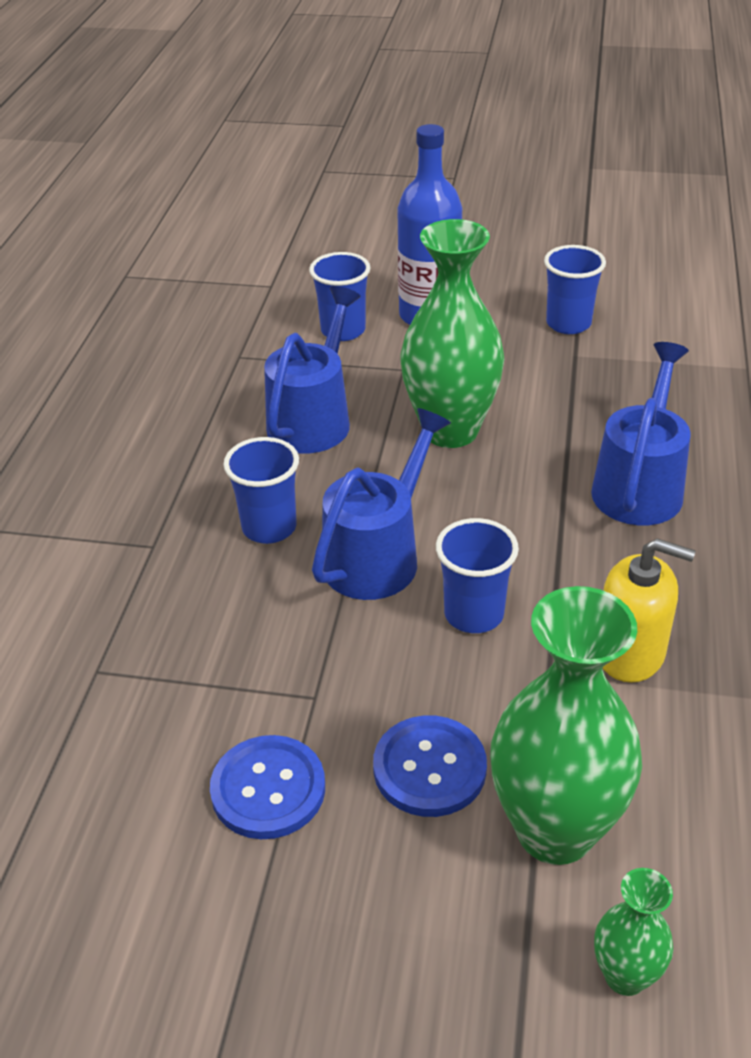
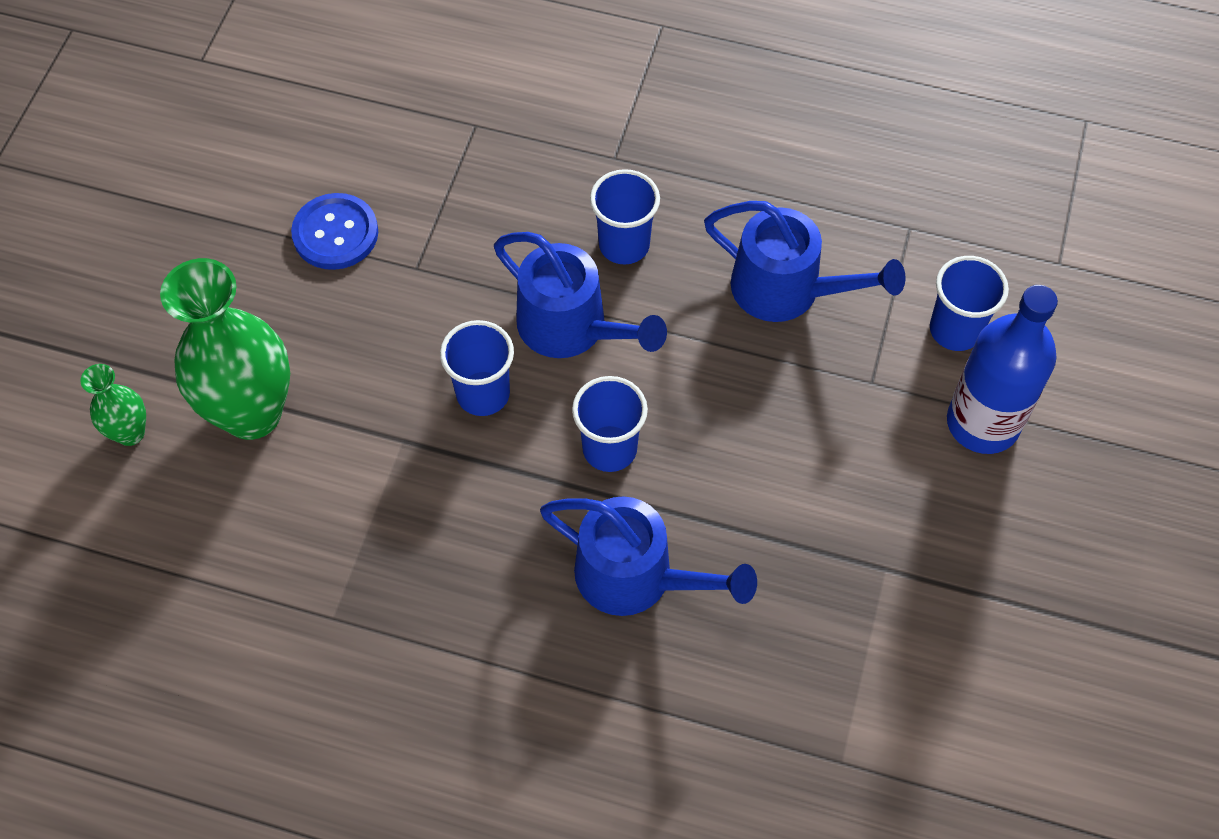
camera: 95 degrees right, 20 degrees up
(429, 768) = (328, 339): blue button -> none
(450, 431) = (752, 413): green vase -> none
(568, 323) = (955, 576): blue cup -> blue cup (609, 449)
(630, 652) = (412, 509): yellow soap dispenser -> none

